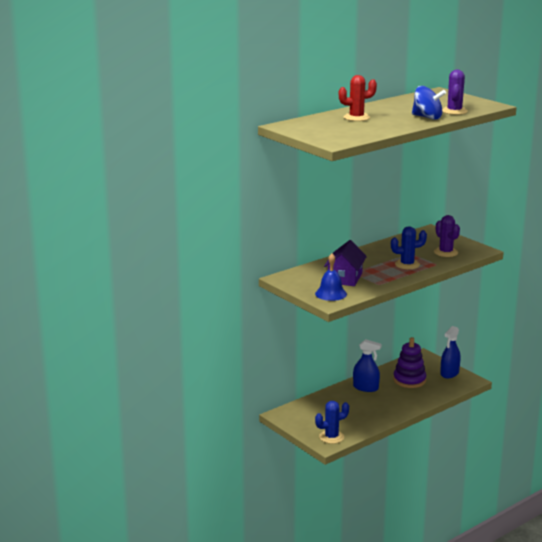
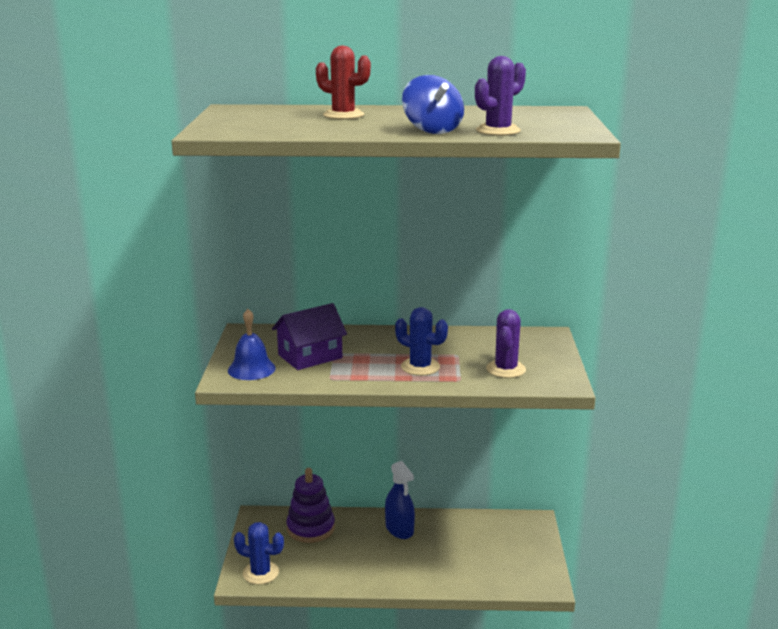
camera: 40 degrees right, 0 degrees up
(409, 380) = (466, 545): purple stacking toy -> purple stacking toy (310, 528)
(449, 373) = (533, 560): blue spray bottle -> none

